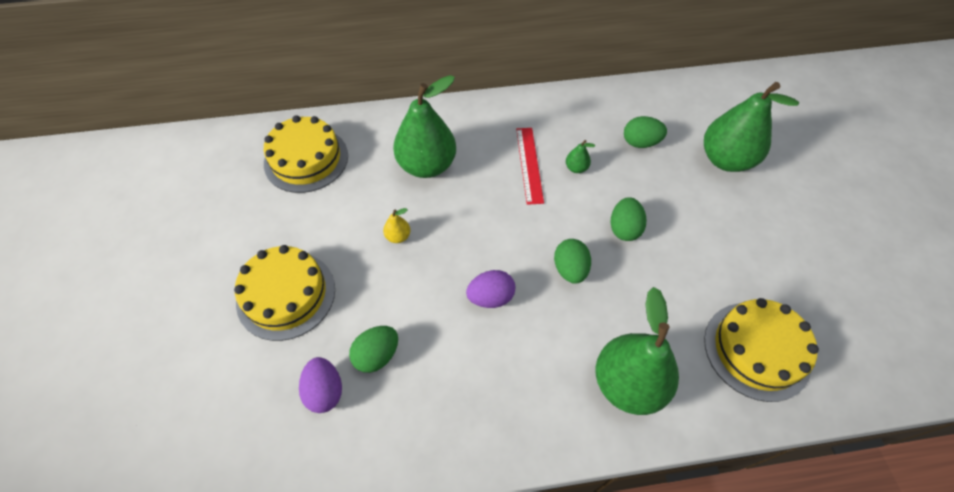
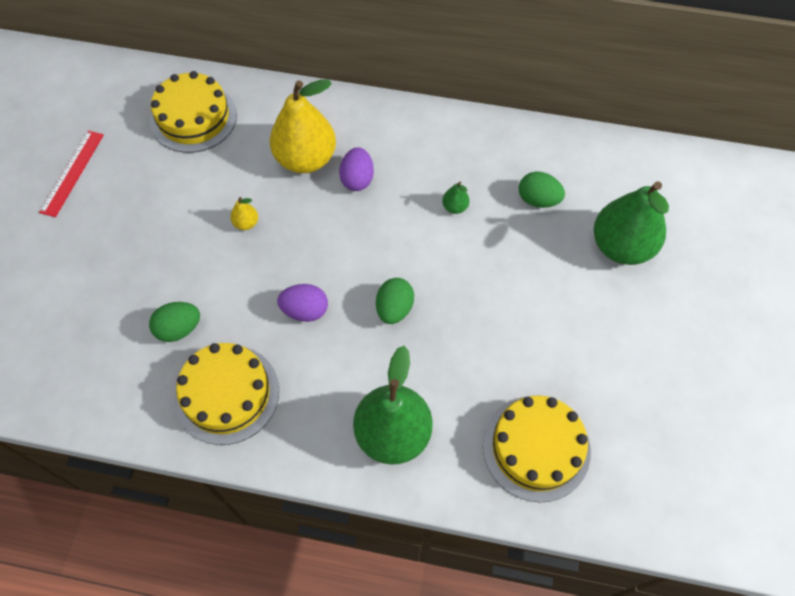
camera: 20 degrees right, 5 degrees up
(286, 295) = (123, 247): yellow cake -> yellow cake (227, 394)
(325, 391) = (122, 345): purple egg -> purple egg (357, 179)
(427, 165) = (306, 159): green pear -> yellow pear
(529, 164) = (408, 188): red ruler -> red ruler (72, 173)
(624, 229) = (470, 285): green egg -> none

